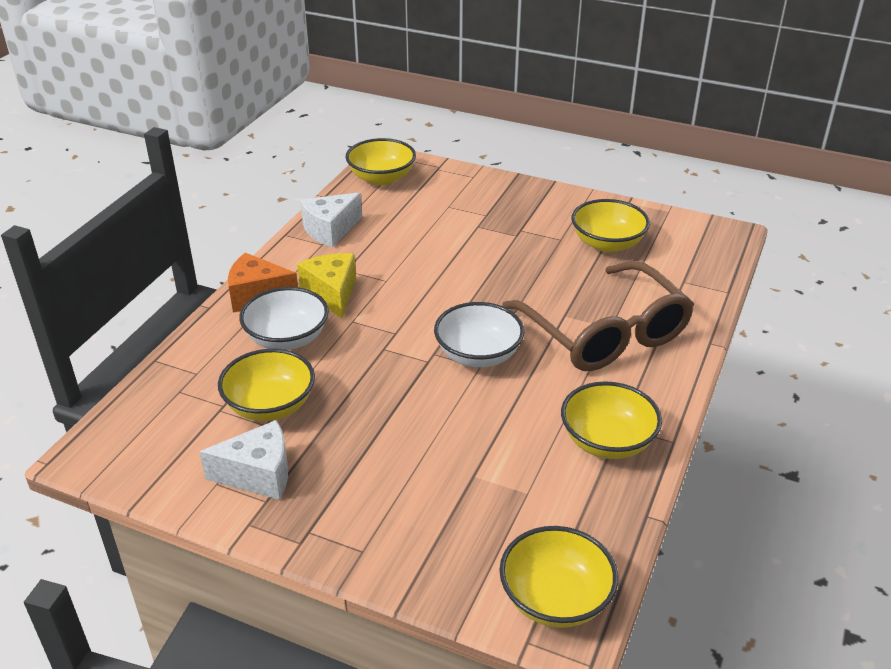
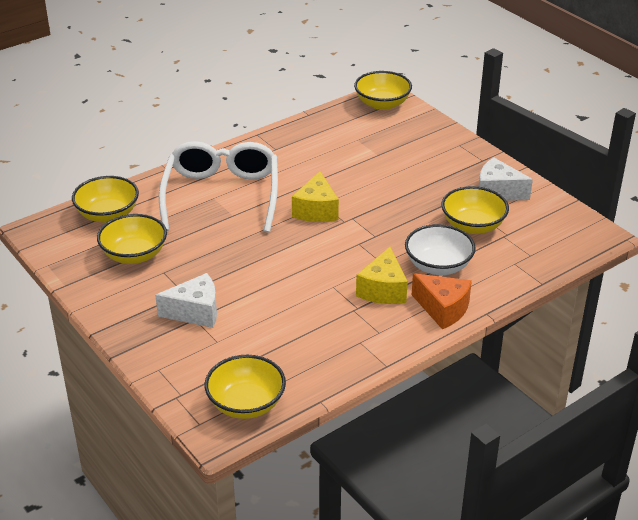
camera: 150 degrees left, 0 degrees up
(330, 230) = (343, 354): white cheese -> white cheese (195, 312)
(478, 355) = (316, 210): white bowl -> yellow cheese
(605, 333) = (222, 195): brown glasses -> white glasses
(607, 441) = (291, 145): yellow bowl -> yellow bowl (108, 214)

